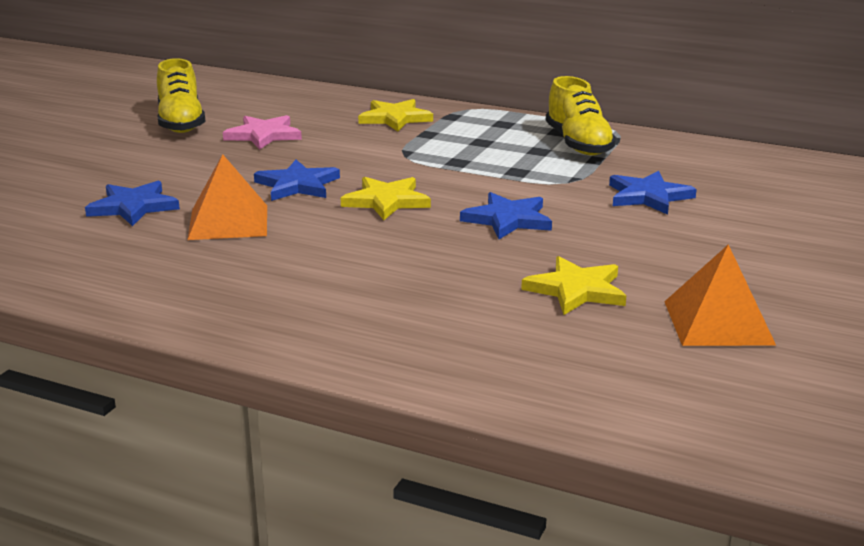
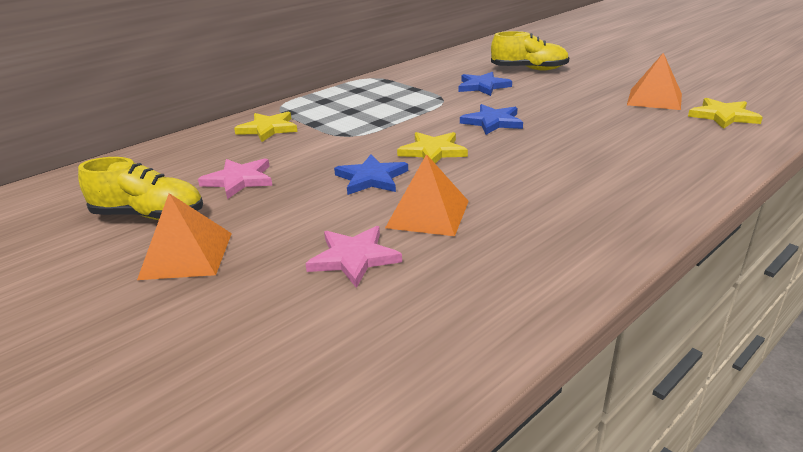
camera: 65 degrees left, 5 degrees up
(120, 151) = (186, 255): none -> orange pyramid
(133, 207) = (354, 258): blue star -> pink star
(576, 290) = (606, 121): yellow star -> yellow star (723, 116)
(578, 144) = (385, 88): yellow shoe -> yellow shoe (529, 69)

